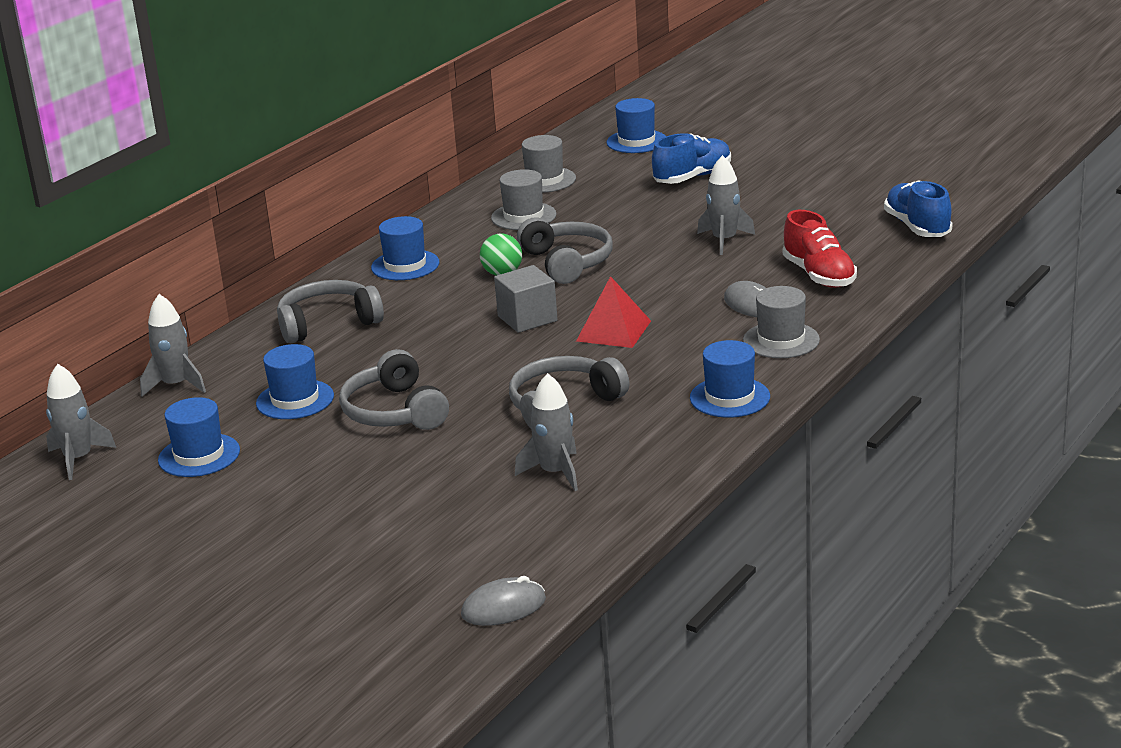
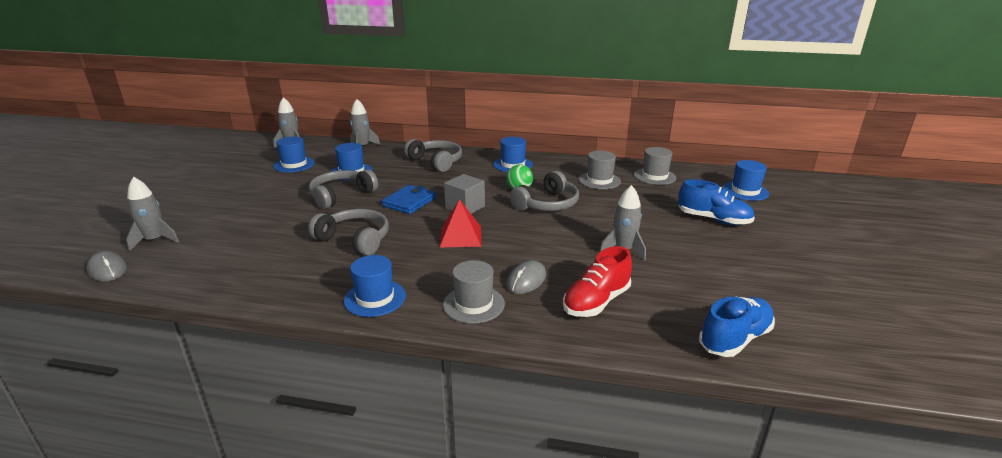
camera: 65 degrees right, 0 degrees up
(470, 357) = (409, 202): none -> blue wallet
(555, 473) = (267, 254): grey rocket -> grey rocket (155, 240)

